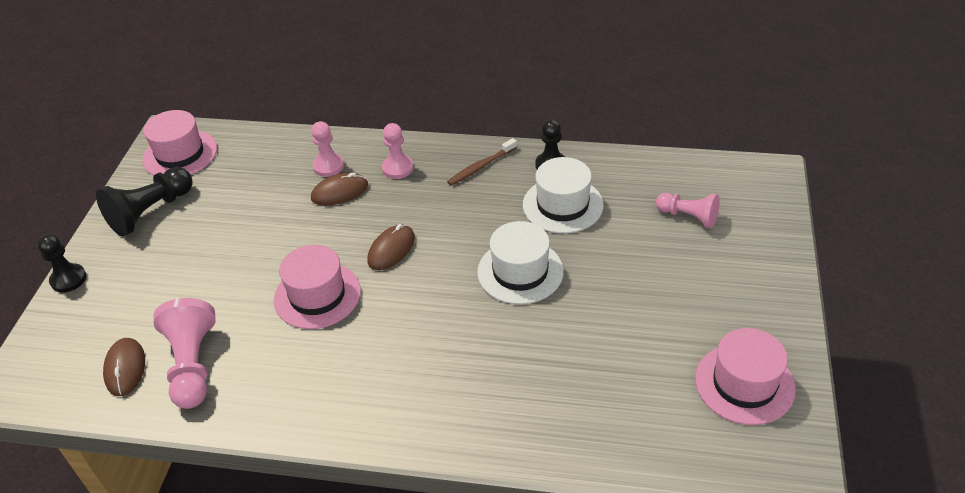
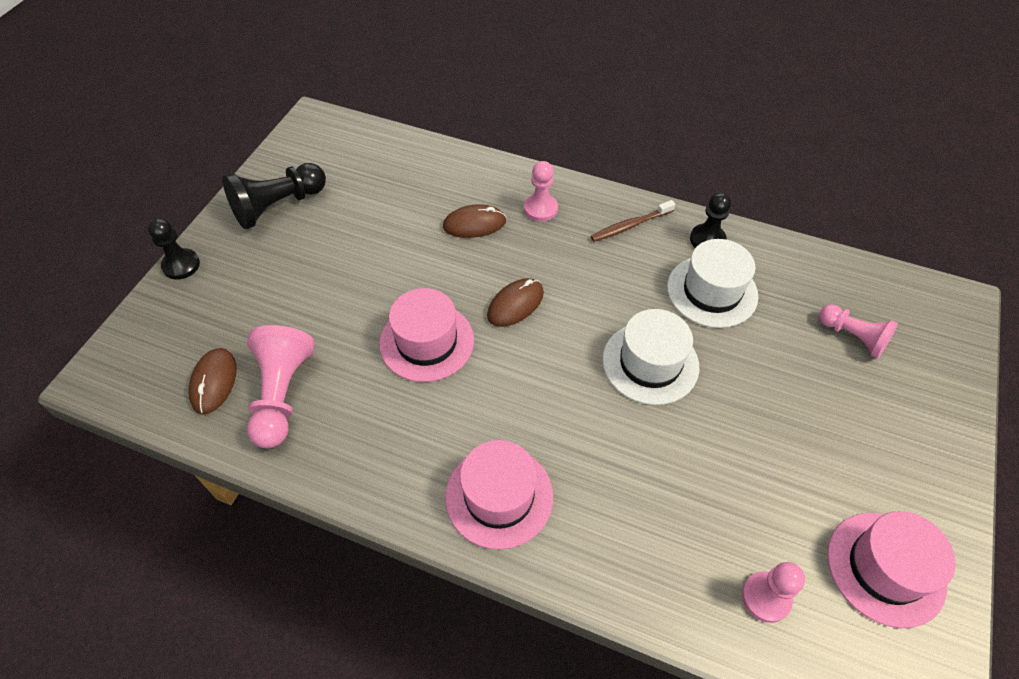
camera: 10 degrees right, 10 degrees up
(180, 154) = (321, 146): pink hat -> pink hat (499, 496)
(328, 166) = (469, 191): pink pawn -> pink pawn (766, 597)

